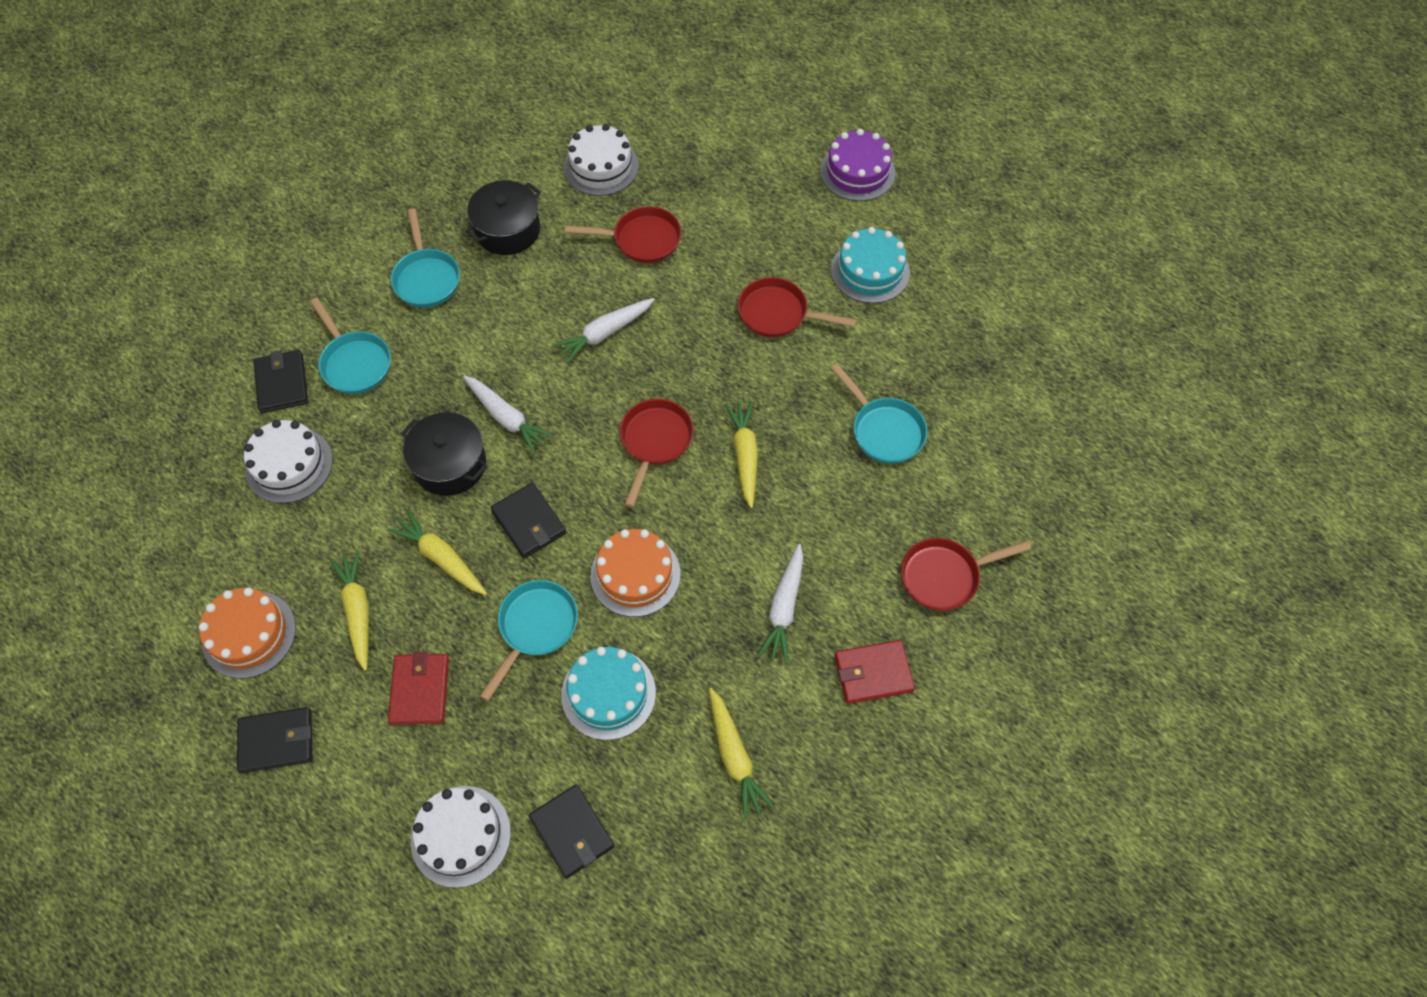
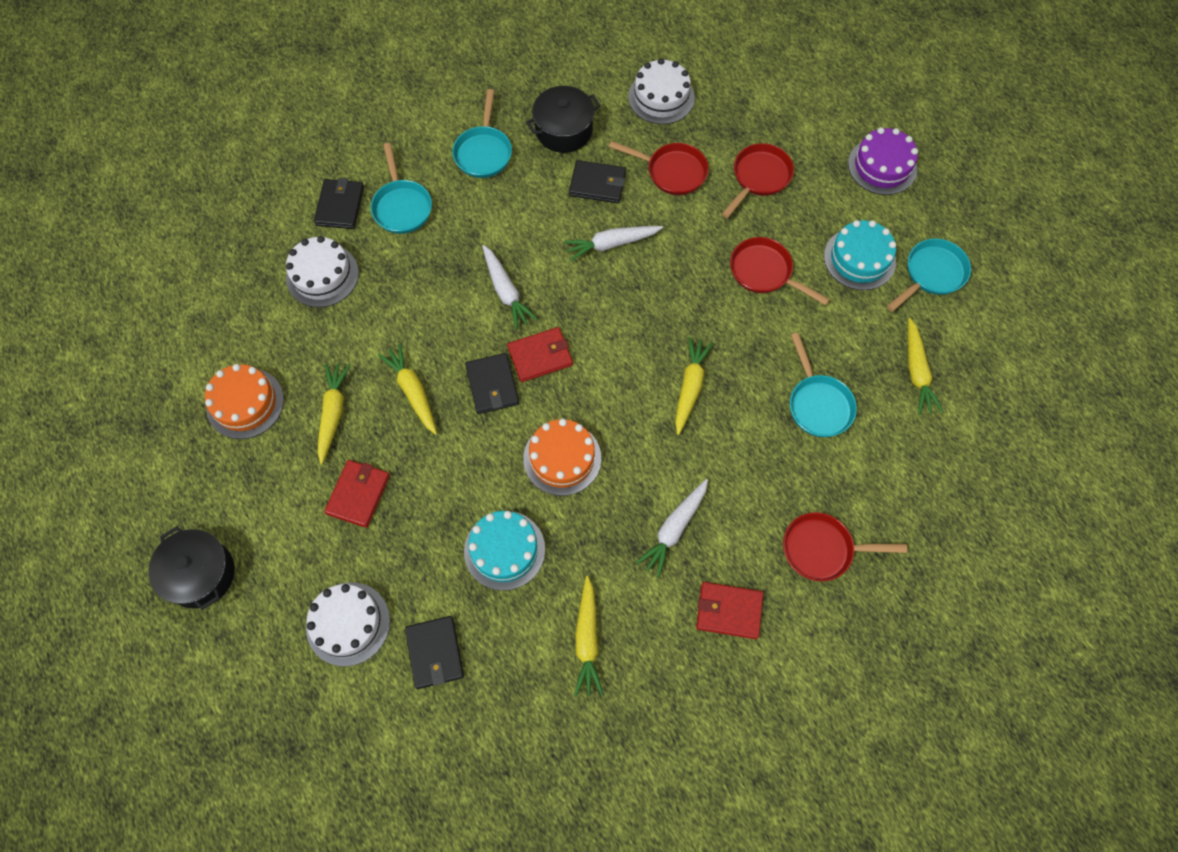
camera: 20 degrees right, 5 degrees up
(277, 741) = (237, 496): black wallet -> black wallet (597, 184)
(450, 464) = (447, 316): black pot -> black pot (200, 574)
(535, 628) = (466, 475): turquoise pan -> turquoise pan (931, 274)
(571, 474) = (540, 356): none -> red wallet
(655, 442) = (619, 351): red pan -> red pan (759, 178)
(970, 366) = (916, 372): none -> yellow carrot

